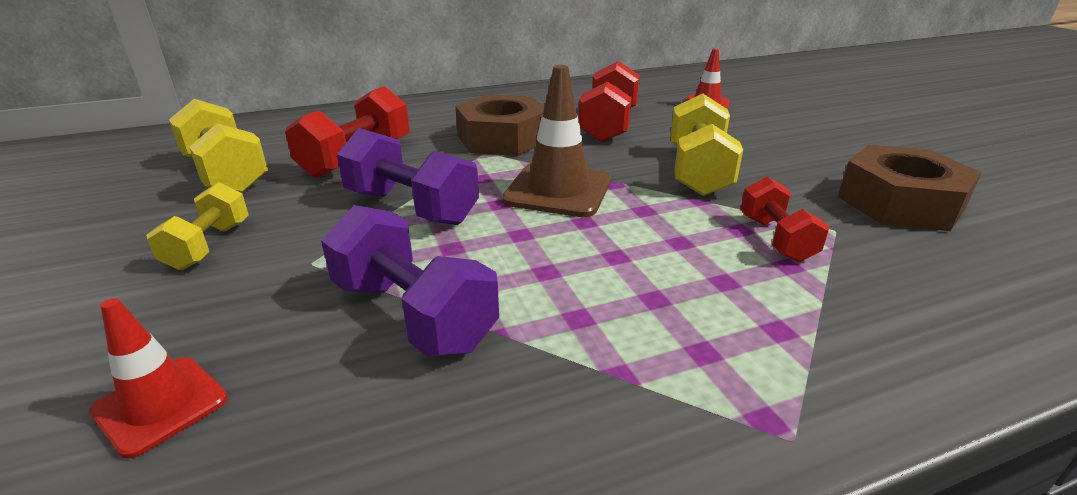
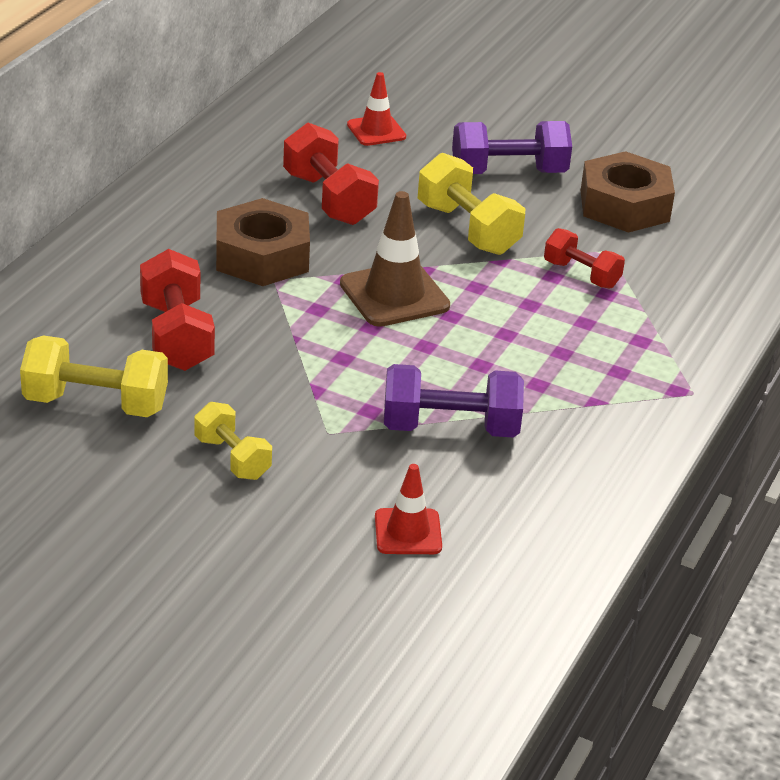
camera: 45 degrees left, 5 degrees up
(411, 207) = (314, 360): purple dumbbell -> purple dumbbell (508, 172)

